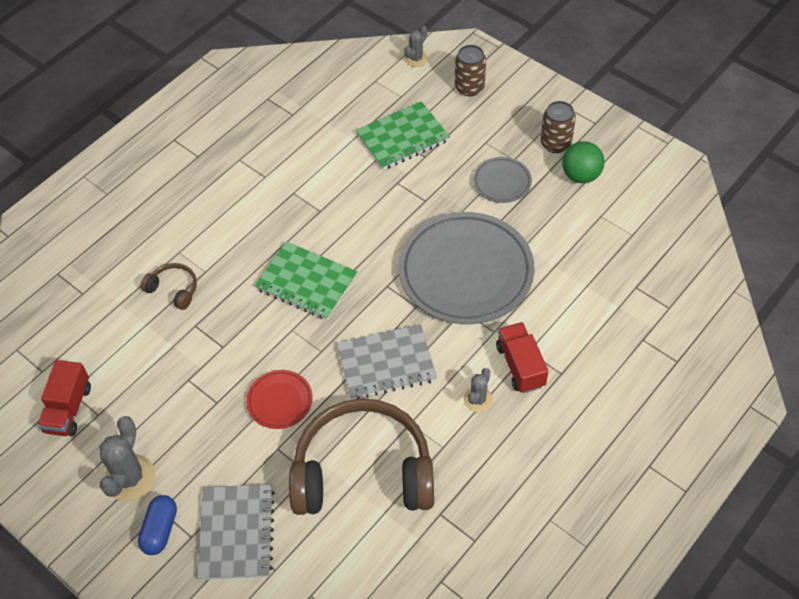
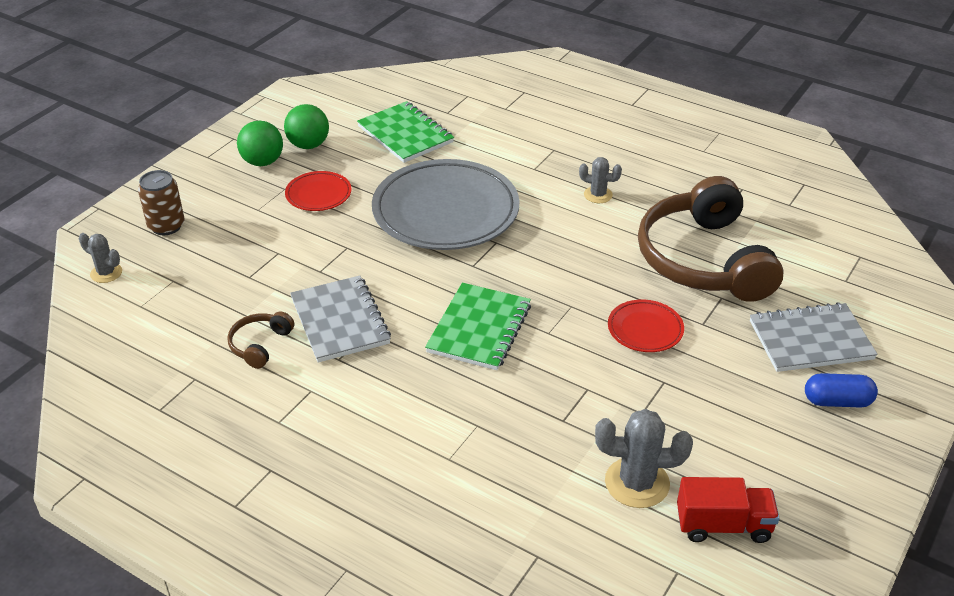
camera: 100 degrees left, 15 degrees down
(130, 478) = (789, 441): grey cactus -> grey cactus (637, 483)
(173, 289) = (512, 452): brown headphones -> brown headphones (260, 345)
(386, 363) = (574, 256): grey notebook -> grey notebook (340, 321)
(402, 137) = (246, 273): green notebook -> green notebook (405, 134)
(502, 182) = (318, 194): grey plate -> red plate
(520, 366) = (552, 172): red truck -> none
(555, 144) = (262, 162): brown can -> green ball

